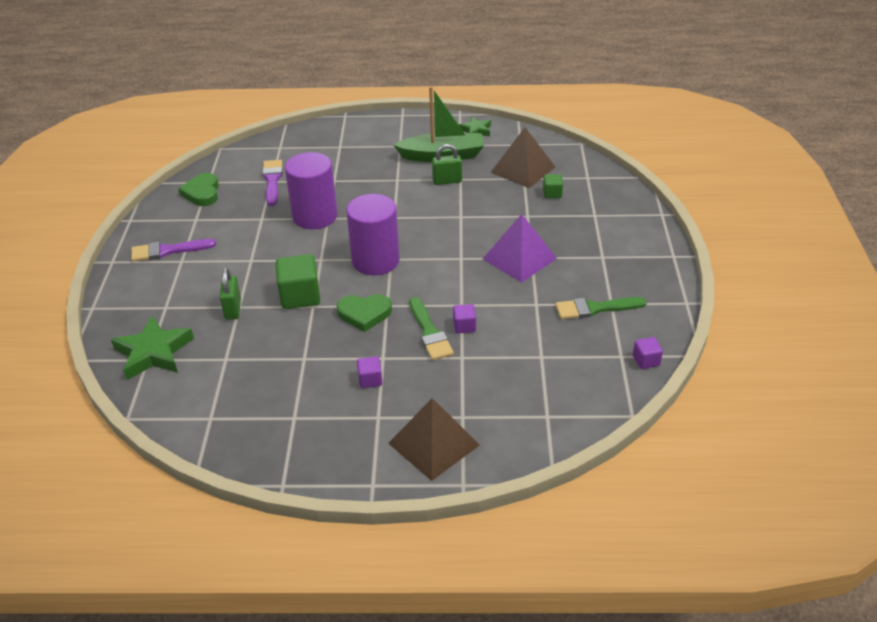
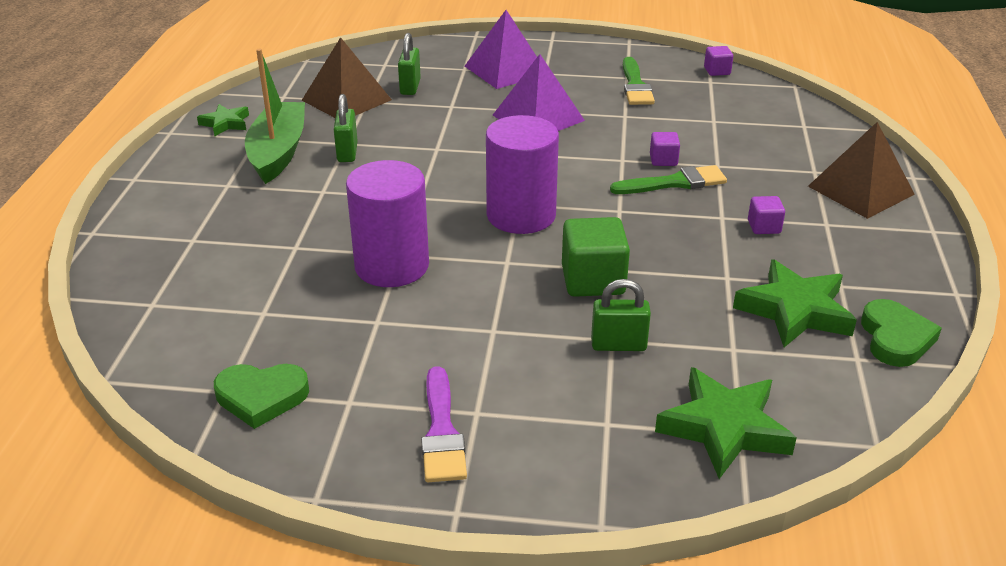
camera: 85 degrees left, 5 degrees down
(264, 390) = (794, 311): none -> green star
(272, 181) = (263, 311): purple brush -> none
(364, 314) = (636, 227): green heart -> green heart (895, 338)
(552, 193) = (410, 87): green cube -> green padlock
(600, 235) = (506, 70): none -> purple pyramid

